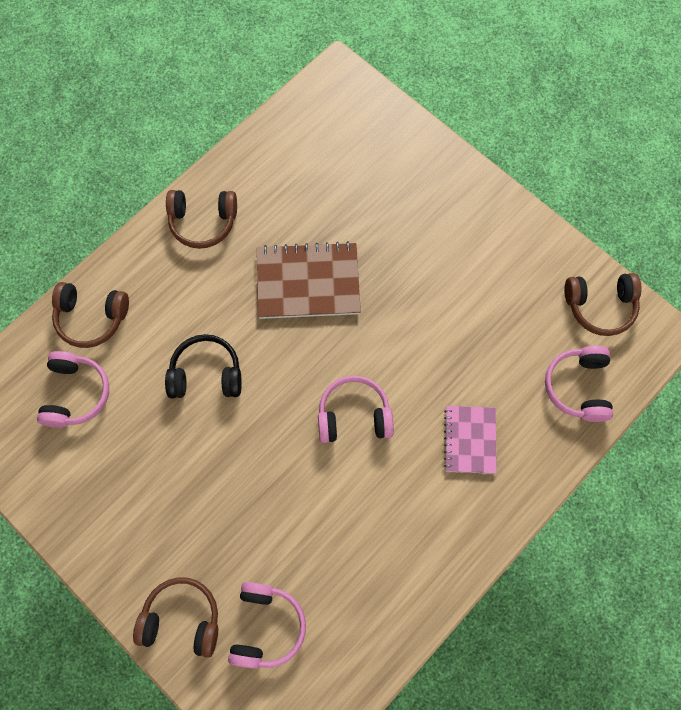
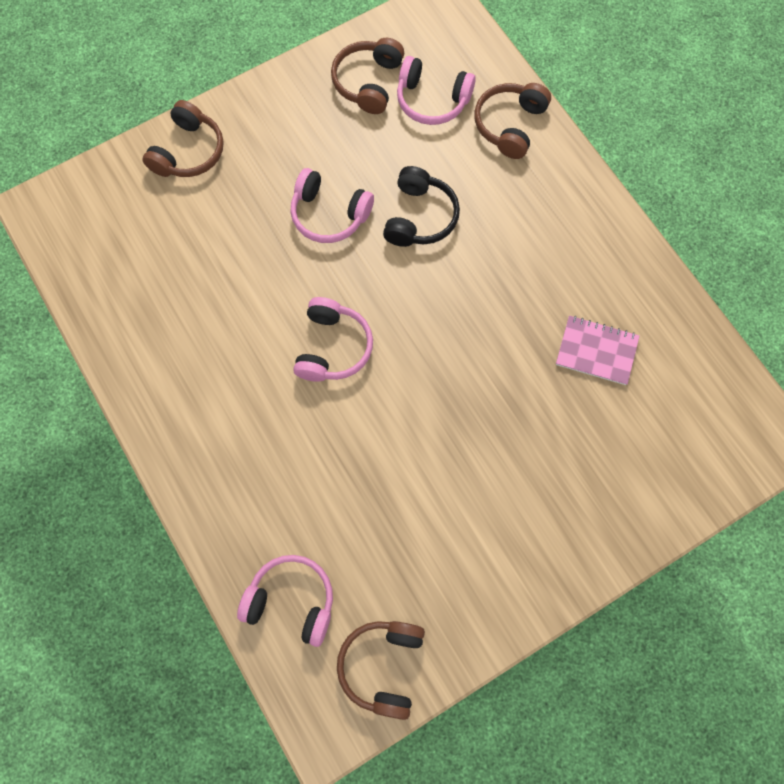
camera: 105 degrees right, 0 degrees up
(203, 222) = (598, 248): brown headphones -> brown headphones (368, 82)
(266, 626) = (155, 219): pink headphones -> pink headphones (329, 214)
(308, 282) = (499, 339): brown notebook -> none
(469, 440) = (269, 459): pink notebook -> pink notebook (596, 351)

